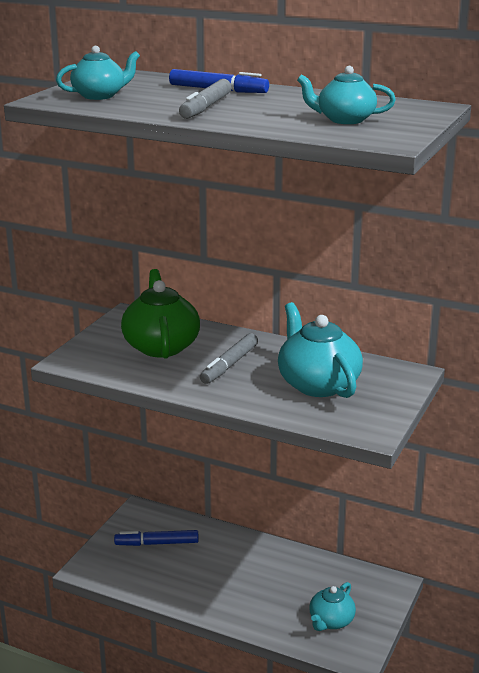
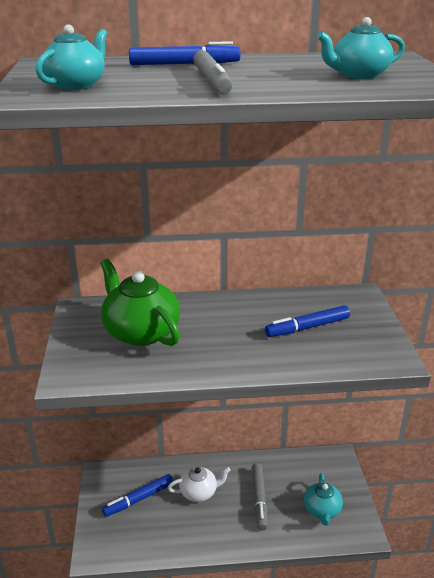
camera: 30 degrees left, 5 degrees up
(218, 559) = (199, 492): none -> white teapot
(229, 365) = (219, 332): grey marker -> grey marker (259, 499)
(318, 384) = (307, 327): turquoise teapot -> blue marker

